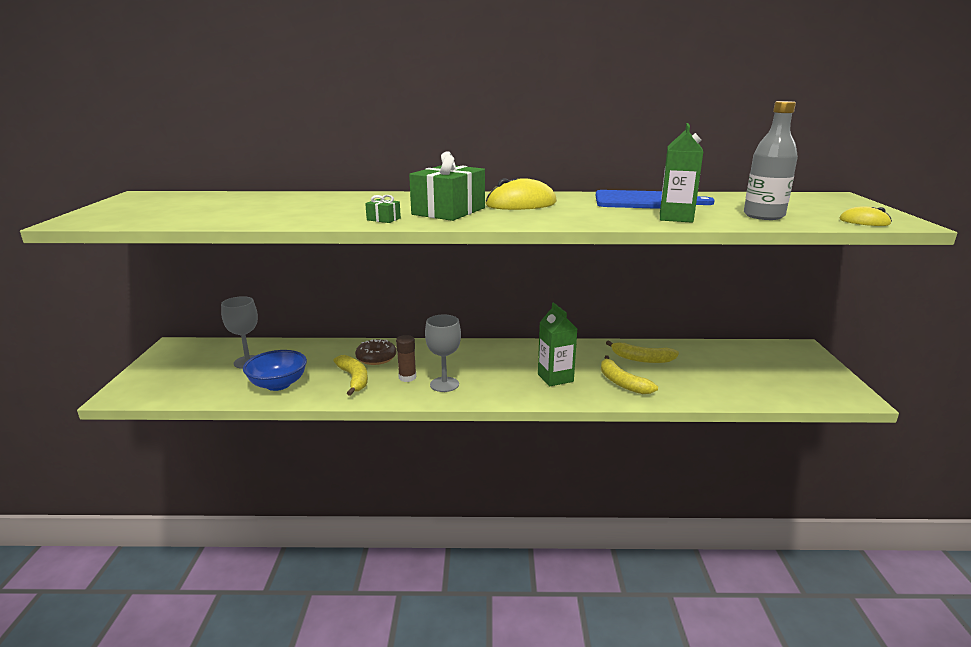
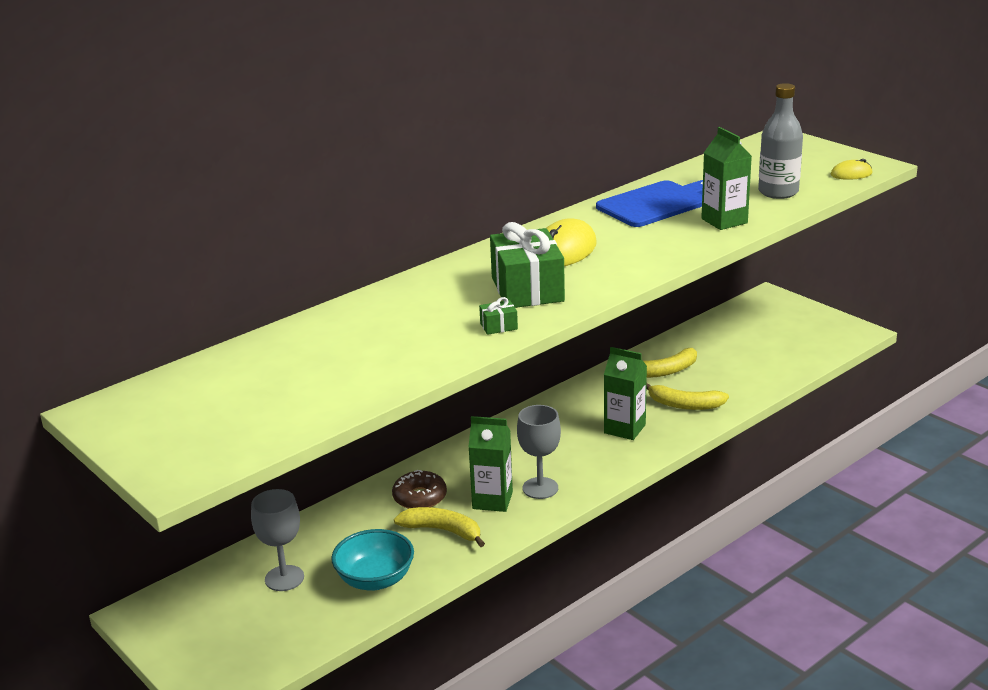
camera: 40 degrees left, 5 degrees up
(278, 384) = (375, 579): blue bowl -> turquoise bowl
(407, 377) = (492, 500): brown glue stick -> green carton

